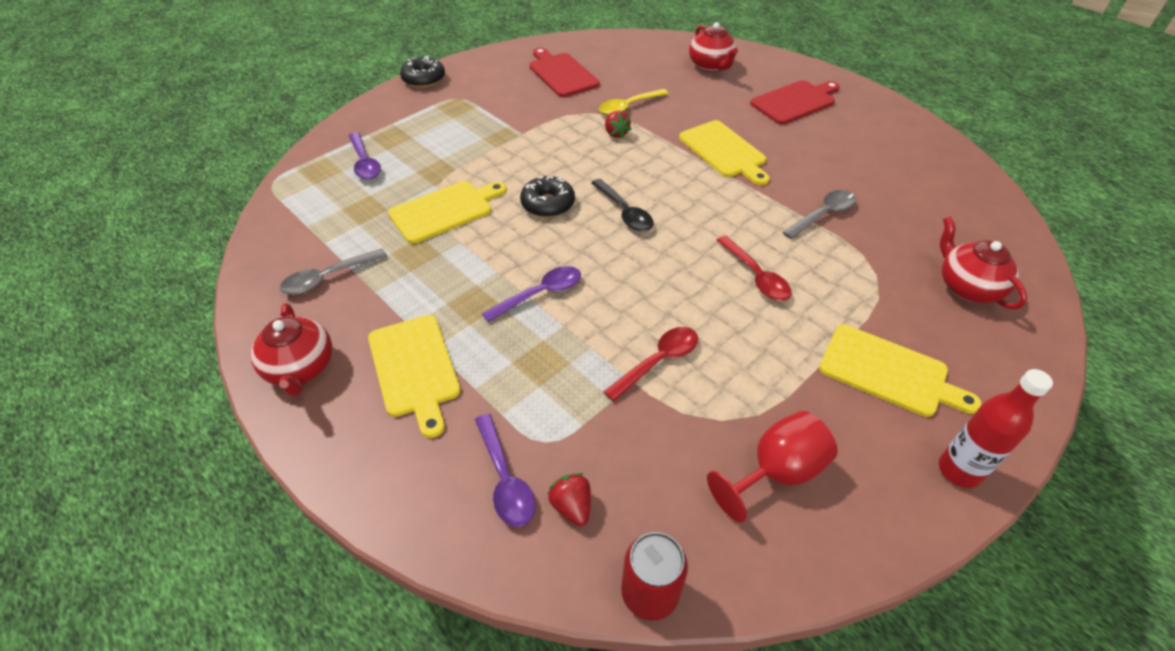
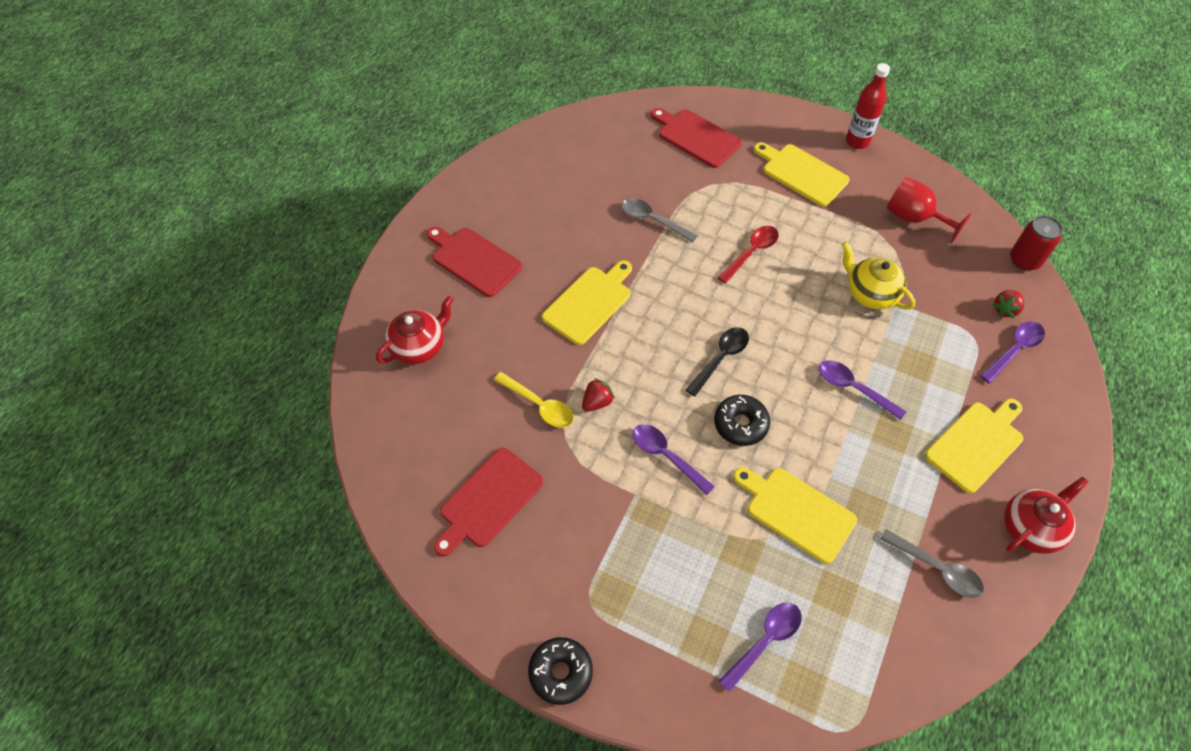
camera: 110 degrees left, 10 degrees up
(544, 155) = (666, 456): none -> purple spoon
(658, 361) = (870, 293): red spoon -> yellow teapot
(888, 372) = (802, 173): yellow cutting board -> yellow cutting board turned 60 degrees counterclockwise
(967, 287) = (696, 137): red teapot -> red cutting board

